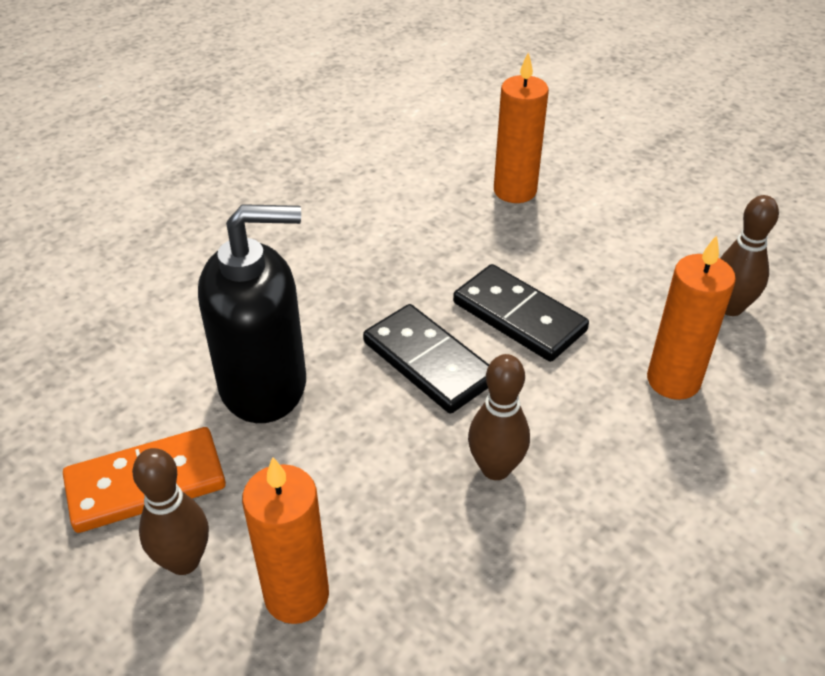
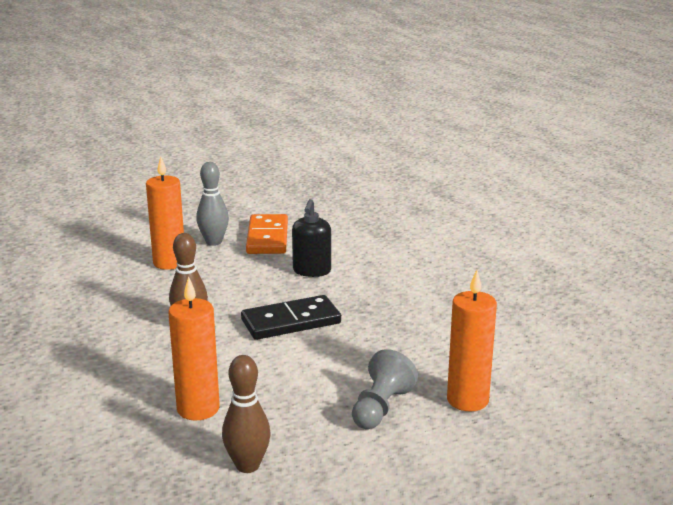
camera: 110 degrees right, 20 degrees down
(184, 561) = (214, 242): brown bowling pin -> grey bowling pin
(264, 385) = (312, 271): black soap dispenser -> black soap dispenser, size x0.58
(519, 316) = (309, 363): black domino -> none
(568, 242) = (381, 408): none -> grey pawn

